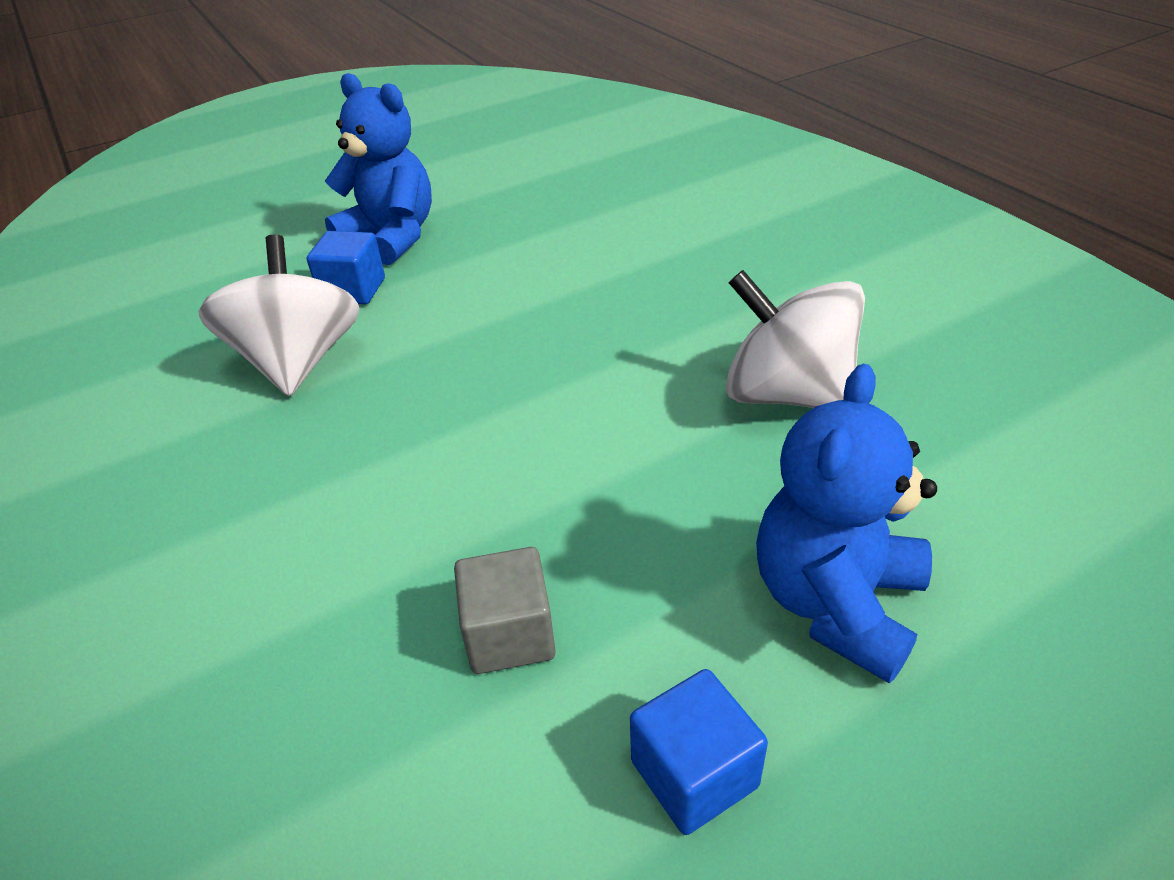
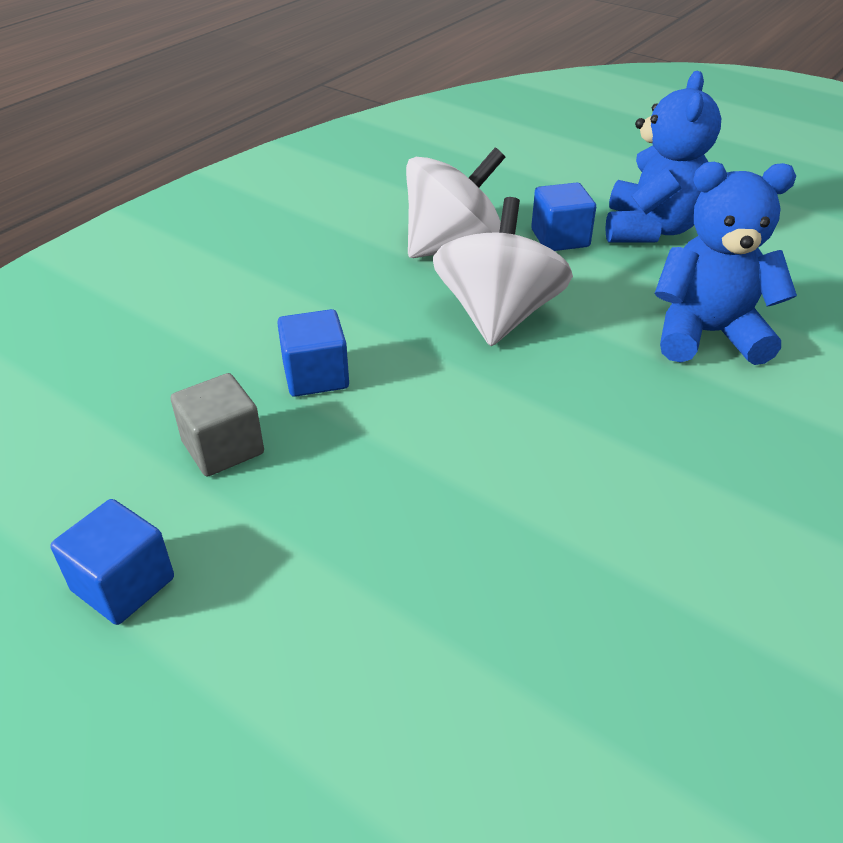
camera: 65 degrees right, 0 degrees up
(436, 523) = (316, 376): none -> blue cube
(786, 393) = (602, 556): white spinning top -> white spinning top (498, 316)
(835, 603) = (319, 648): blue teddy bear -> blue teddy bear (707, 334)

